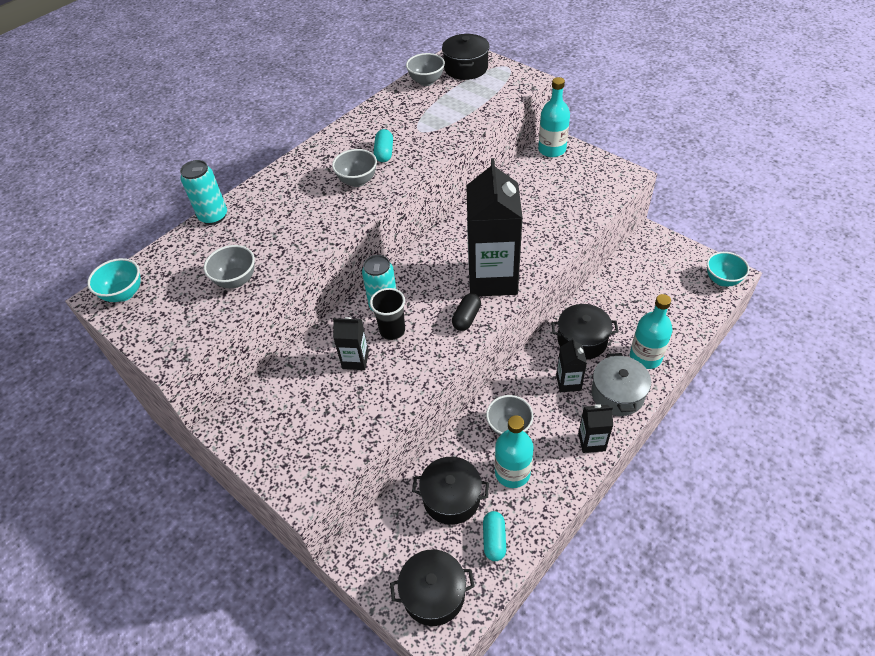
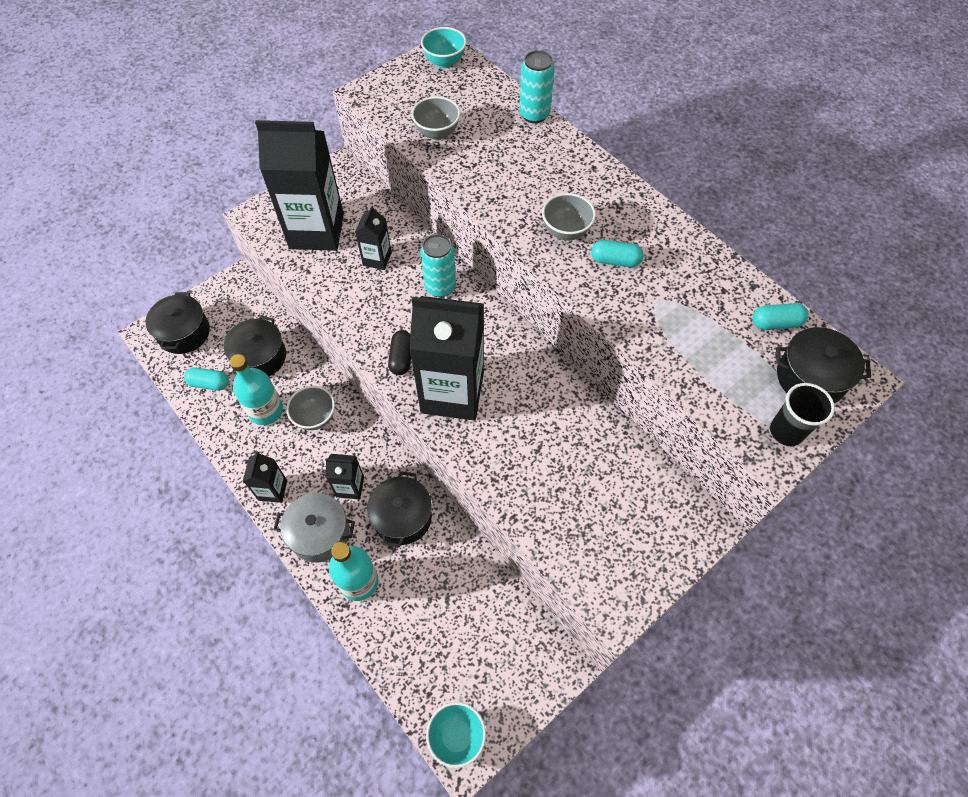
camera: 95 degrees right, 10 degrees up
(322, 422) = (316, 231): none -> black carton
(392, 330) = (404, 291): black cup -> black cup (786, 431)
(426, 81) = (775, 323): grey bowl -> turquoise capsule
(466, 318) = (401, 358): black capsule -> black capsule turned 60 degrees clockwise
(552, 150) = (689, 517): turquoise bottle -> none

